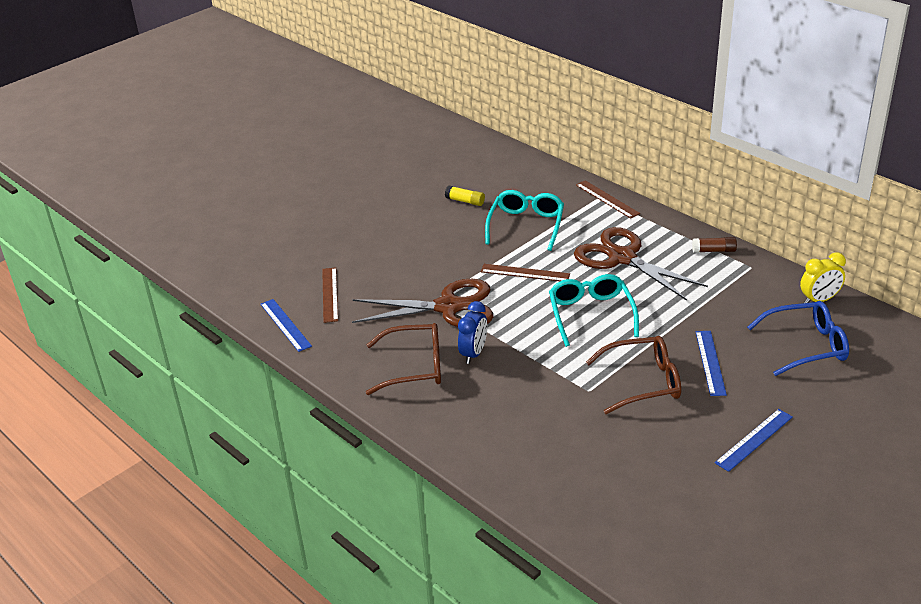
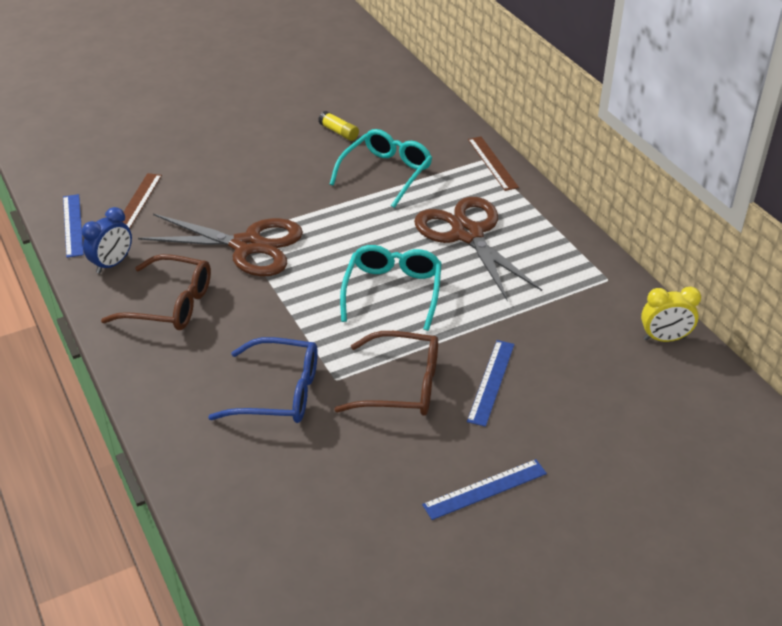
camera: 15 degrees right, 5 degrees up
(473, 353) = (240, 305): blue clock -> blue clock (112, 264)
(525, 273) = (351, 226): brown ruler -> none
(714, 250) = (576, 250): brown glue stick -> none
(805, 346) = (614, 390): blue glasses -> blue glasses (278, 392)

